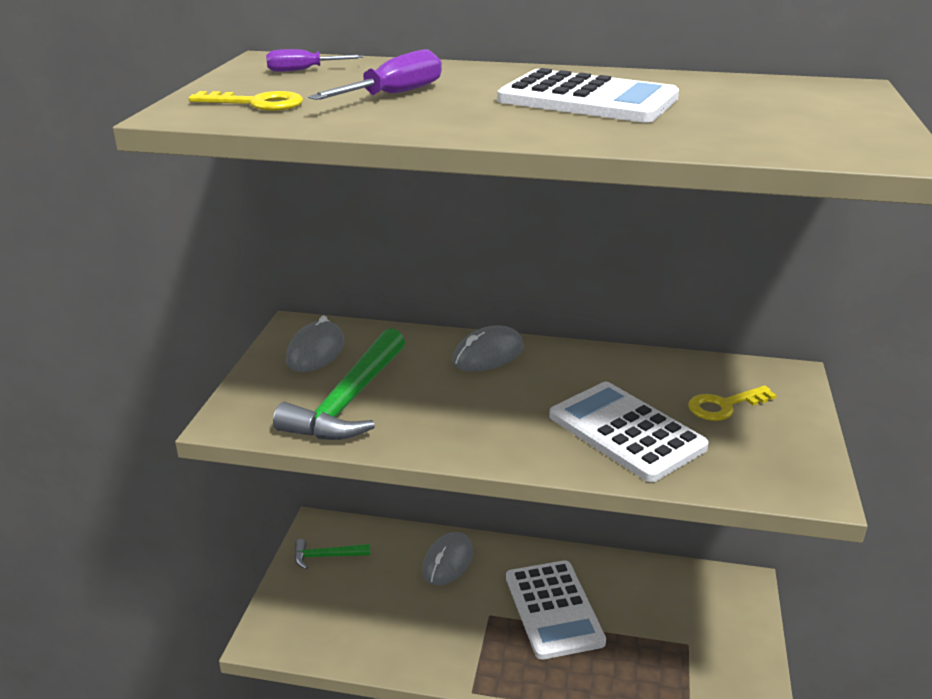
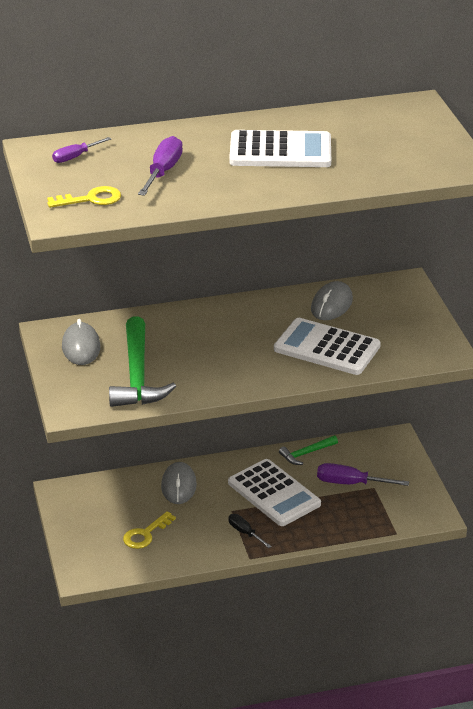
camera: 25 degrees left, 5 degrees up
(327, 556) = (84, 509): green hammer -> green hammer (306, 453)
(487, 652) = (245, 533): none -> black screwdriver
(488, 355) = (203, 318): grey mouse -> grey mouse (331, 305)
(659, 628) = (351, 483): none -> purple screwdriver
(724, 406) = (376, 315): yellow key -> yellow key (145, 534)

